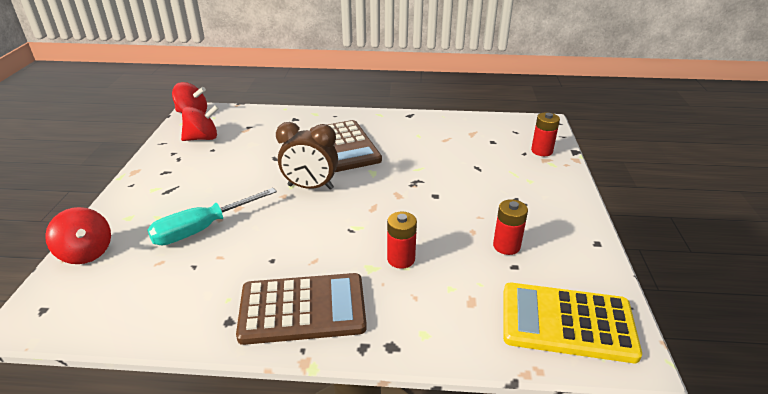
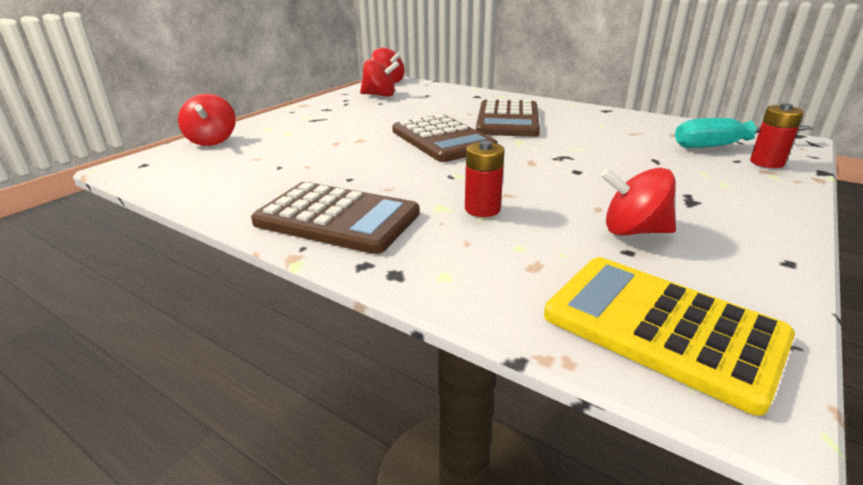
camera: 30 degrees right, 5 degrees down
(202, 229) = (313, 146): turquoise screwdriver -> turquoise screwdriver (724, 146)
(310, 187) = (442, 139): brown clock -> brown calculator
(506, 246) = (633, 231): red battery -> red spinning top

